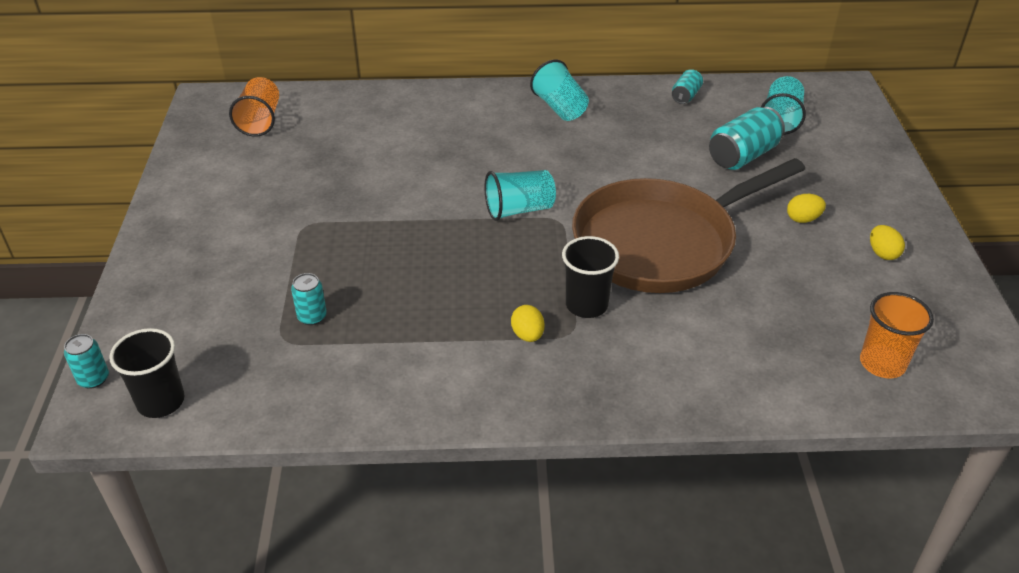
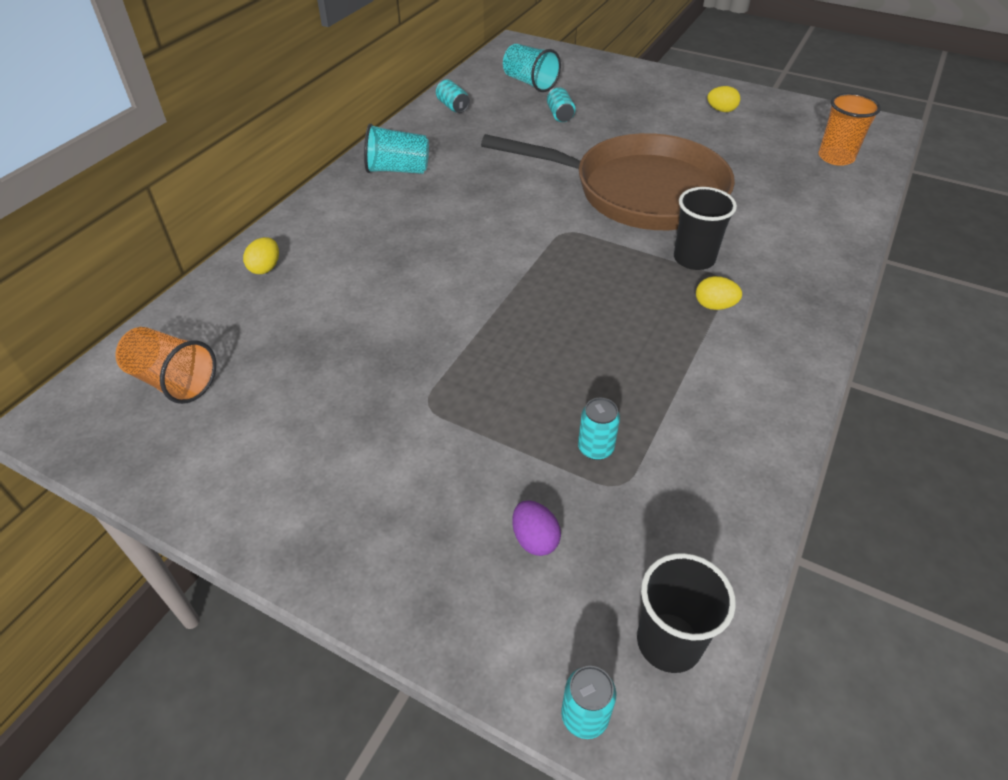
camera: 60 degrees left, 5 degrees up
(214, 315) = (535, 539): none -> purple egg
(519, 210) = (531, 247): turquoise cup -> none
(662, 242) = (639, 192): brown pan -> brown pan turned 75 degrees counterclockwise
(743, 156) = (560, 115): turquoise can -> turquoise can, size x0.55
(803, 219) = (659, 123): yellow egg -> yellow egg (265, 268)

